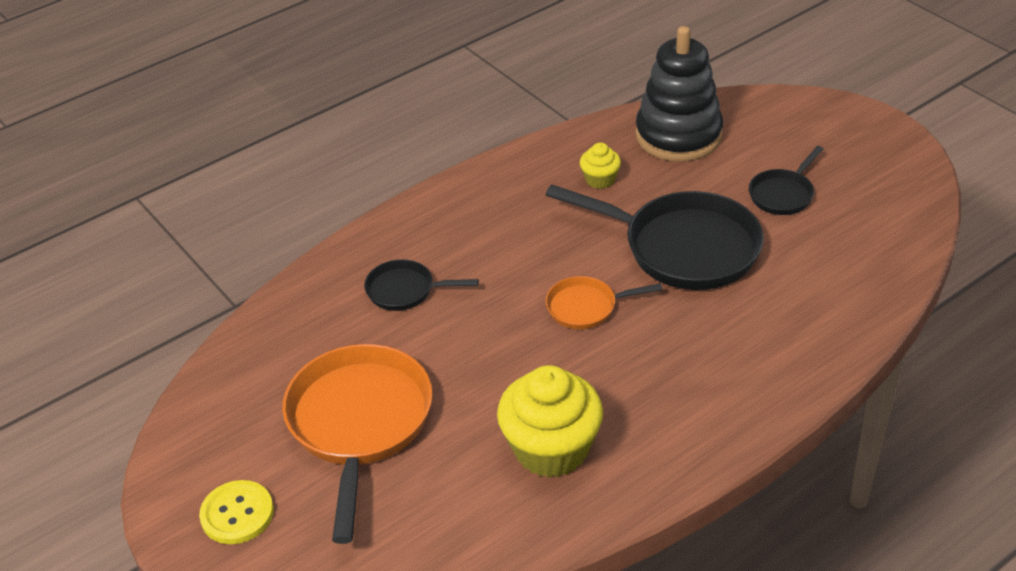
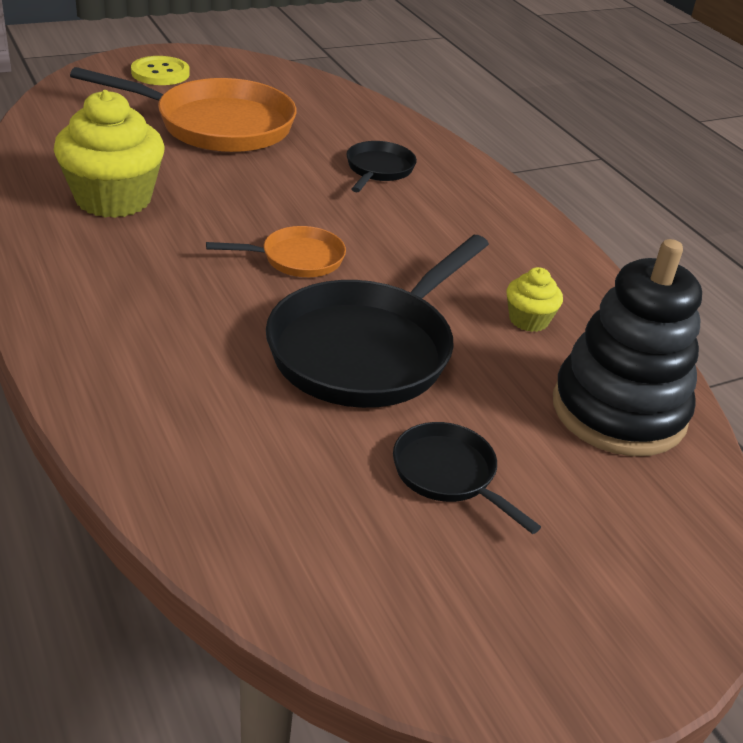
camera: 95 degrees right, 5 degrees down
(586, 307) = (297, 259): orange pan -> orange pan turned 75 degrees clockwise

